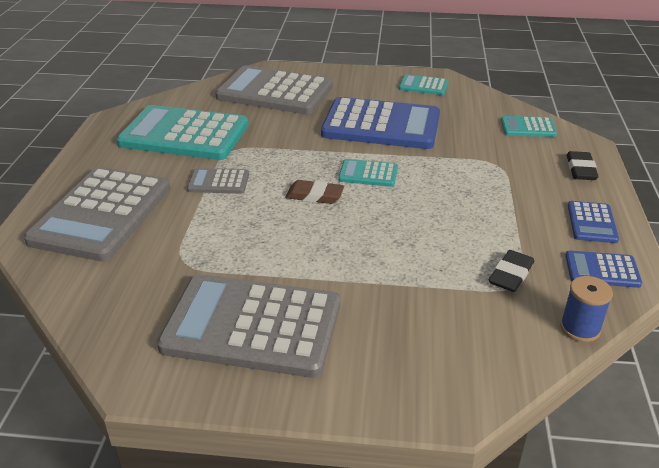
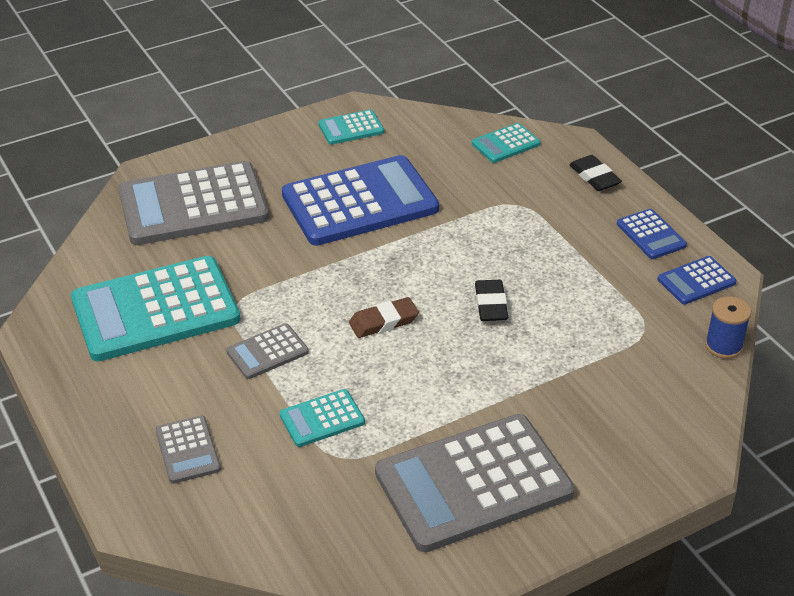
camera: 35 degrees left, 5 degrees up
(102, 214) = (188, 450): grey calculator -> grey calculator, size x0.45
(368, 174) = (408, 271): turquoise calculator -> turquoise calculator (322, 419)
(510, 275) = (632, 322): black eraser -> black eraser (490, 304)

